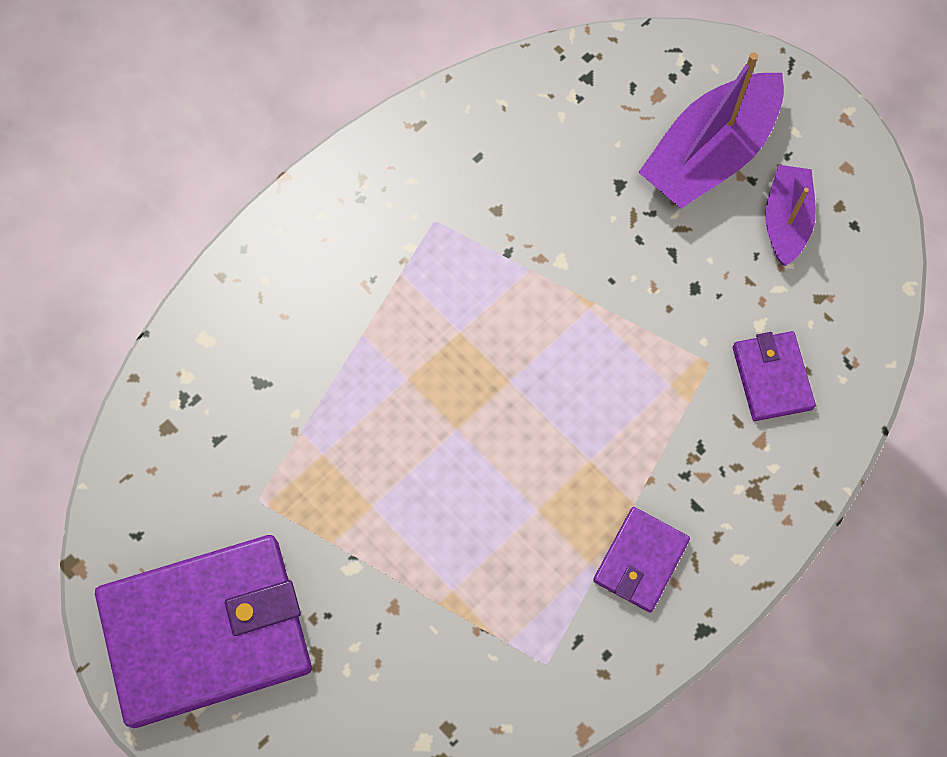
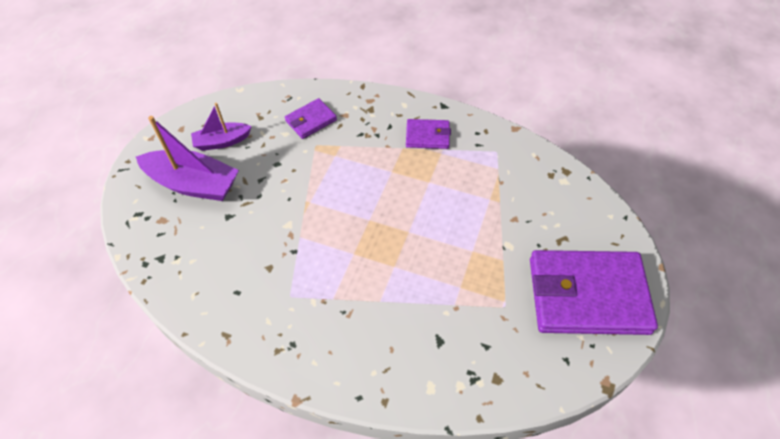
camera: 115 degrees left, 15 degrees down
(206, 632) = (587, 295): purple wallet -> purple wallet turned 45 degrees counterclockwise

